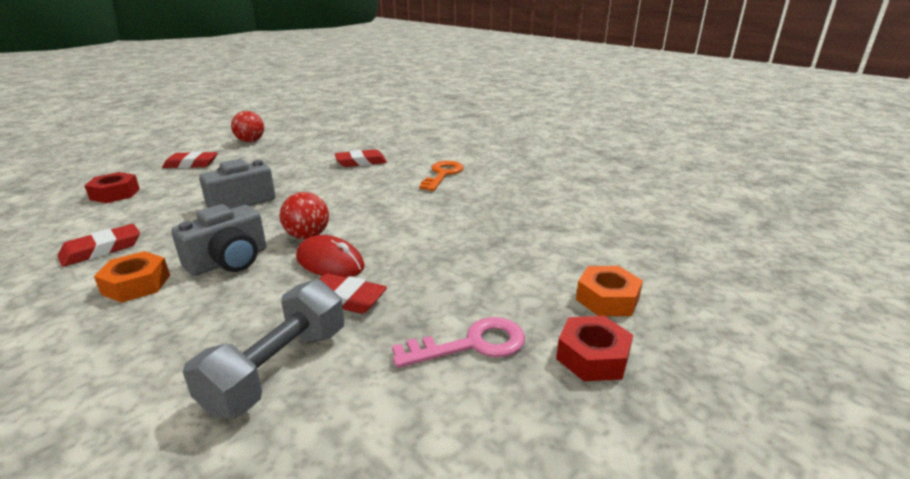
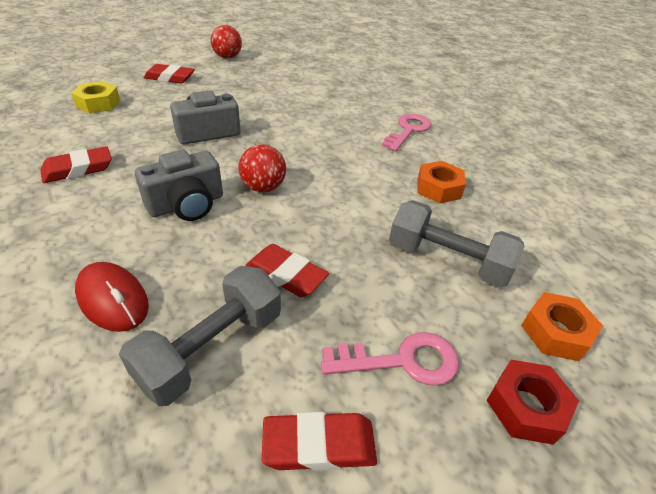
camera: 10 degrees right, 15 degrees up
(115, 194) = (98, 103): red nut -> yellow nut
(136, 284) = (102, 217): orange nut -> orange nut (438, 188)
(330, 262) = (279, 225): red mouse -> red mouse (113, 299)
(361, 162) = (329, 101): red eraser -> red eraser (319, 445)
(442, 174) = (408, 130): orange key -> pink key
(499, 264) = (447, 260): none -> grey dumbbell

